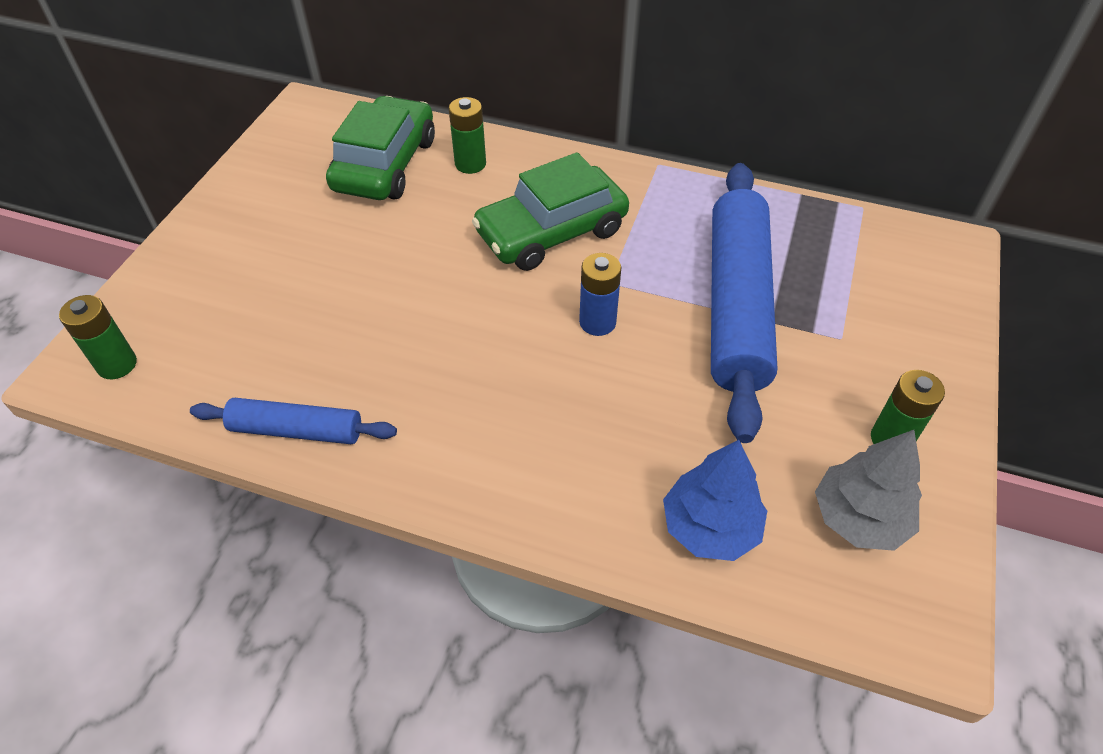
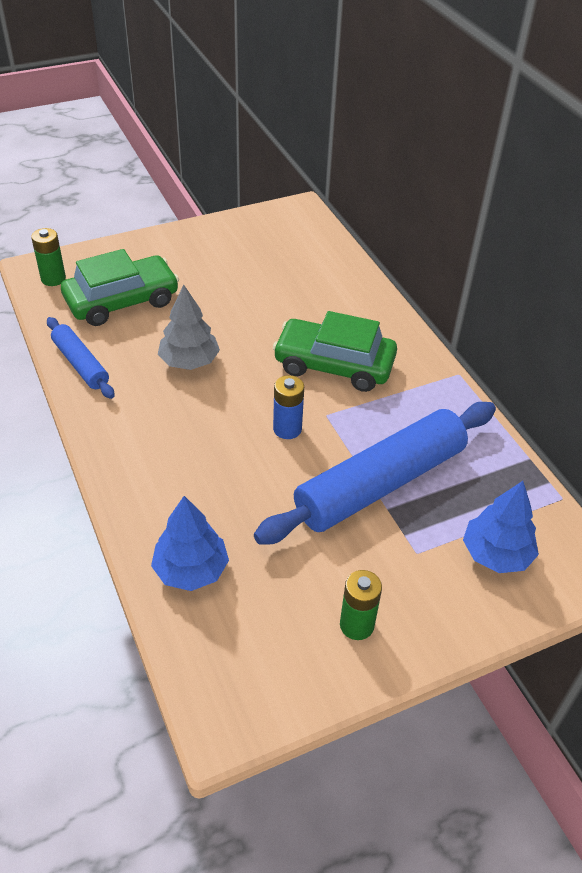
camera: 45 degrees right, 5 degrees down
(385, 164) = (298, 267): green car -> green car (122, 301)
(470, 164) = (344, 297): green battery -> none
(859, 518) = (272, 640): grey tree -> grey tree (189, 361)
(888, 288) = (496, 554): none -> blue tree

